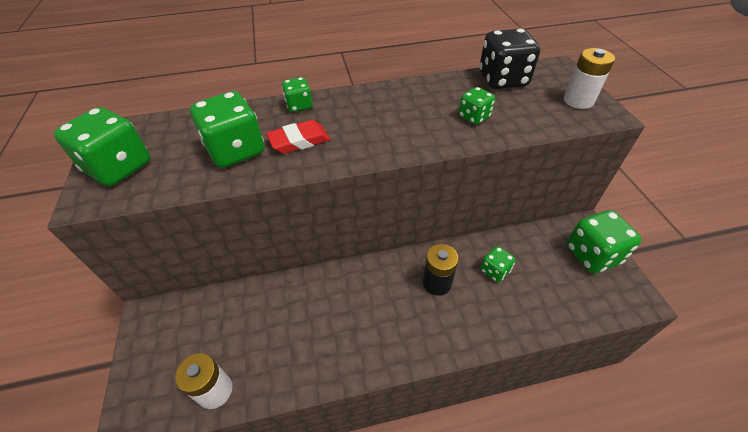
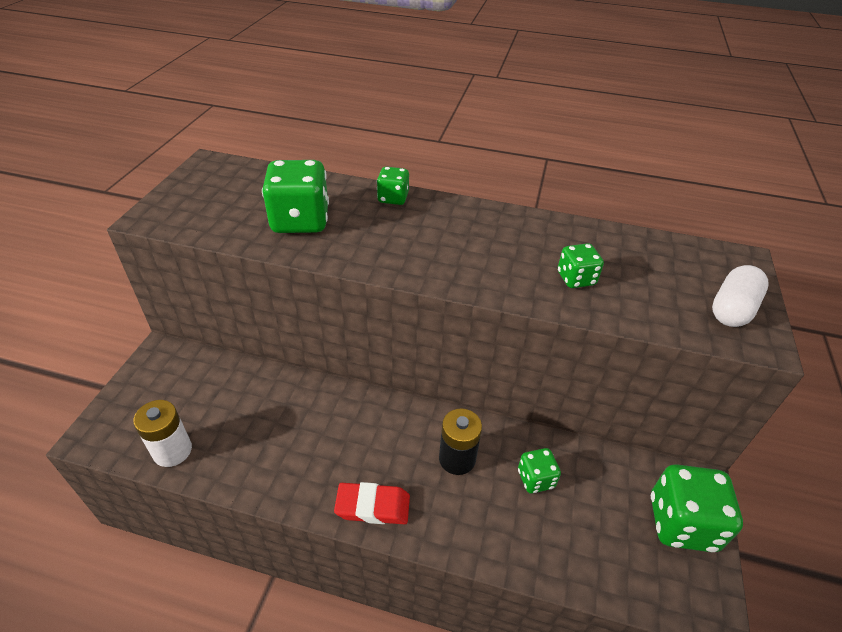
camera: 25 degrees right, 5 degrees down
(119, 167) = (193, 199): green dice -> none
(299, 141) = (366, 234): red eraser -> red eraser (373, 506)
(502, 80) = (649, 249): black dice -> none
(578, 100) = (732, 309): white battery -> white capsule

